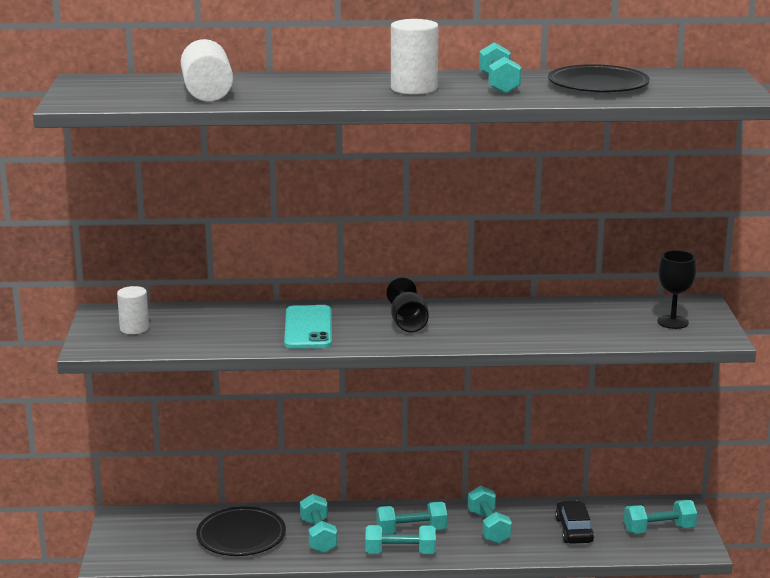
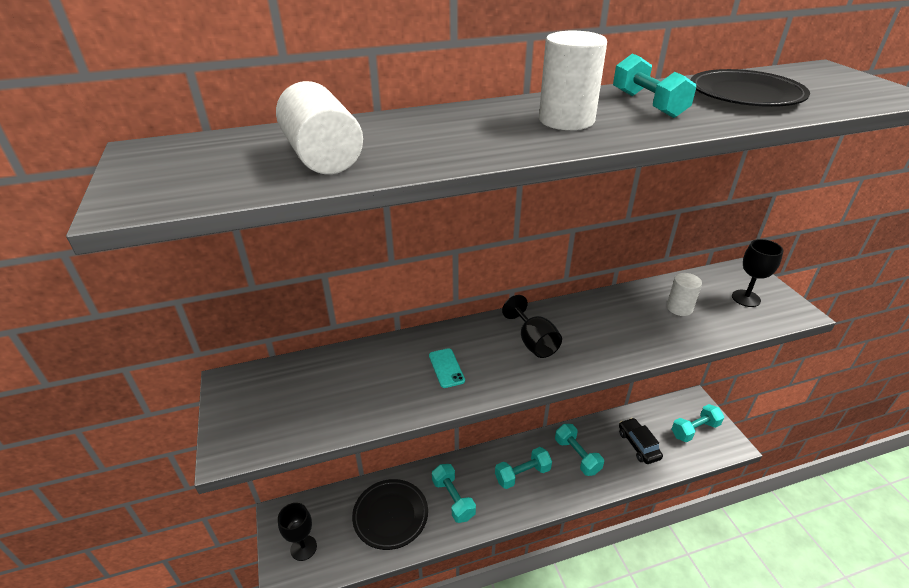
camera: 15 degrees left, 15 degrees up
(134, 328) = (270, 404): white cylinder -> white cylinder (679, 308)
(137, 543) = (303, 548): none -> black goblet
(308, 328) = (446, 368): turquoise phone -> turquoise phone, size x0.55
(400, 552) = (525, 504): turquoise dumbbell -> none

